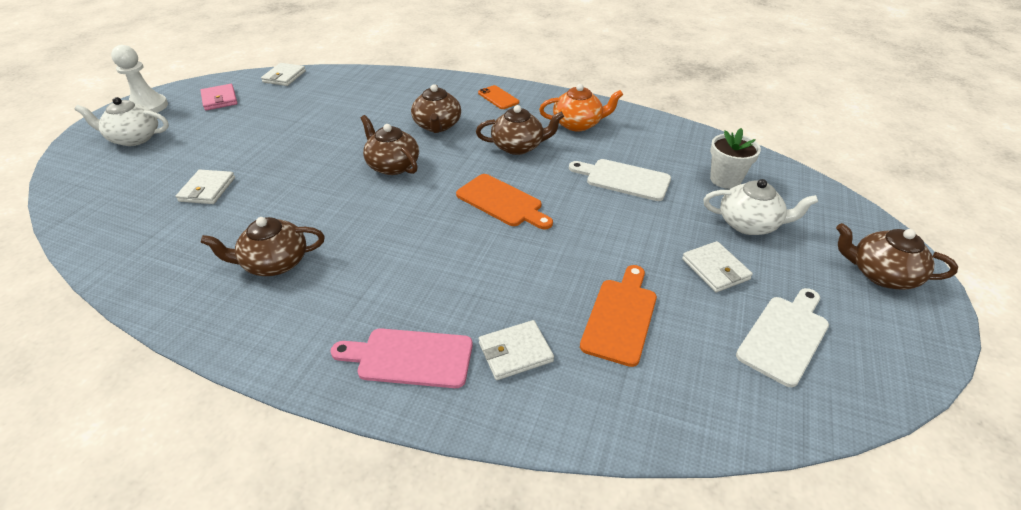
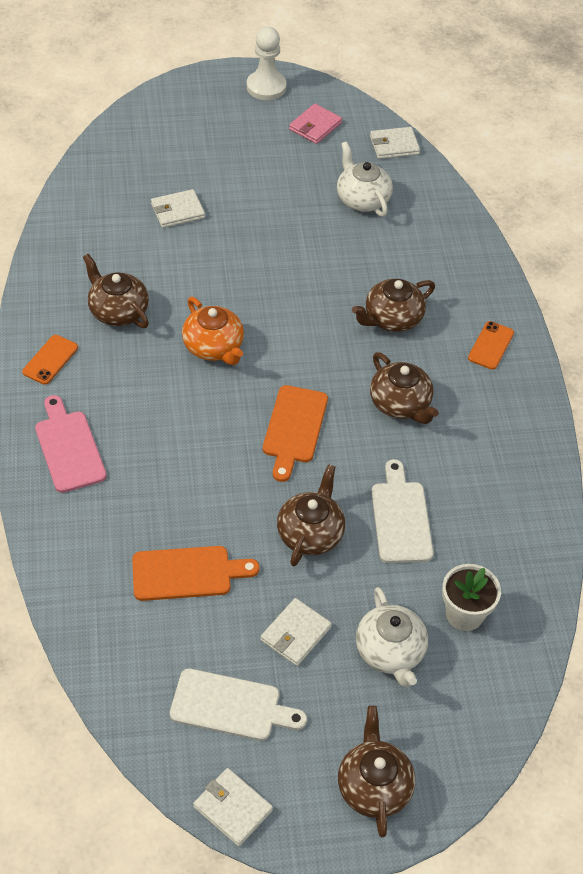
camera: 60 degrees right, 10 degrees up
(134, 138) = (213, 114): white teapot -> white teapot (362, 199)
(281, 334) = (50, 360): none -> orange phone
(392, 165) = (297, 318): brown teapot -> brown teapot (310, 533)
(515, 352) = (109, 512): white wallet -> white wallet (233, 808)
(578, 124) = (486, 441): orange teapot -> orange teapot (214, 347)

